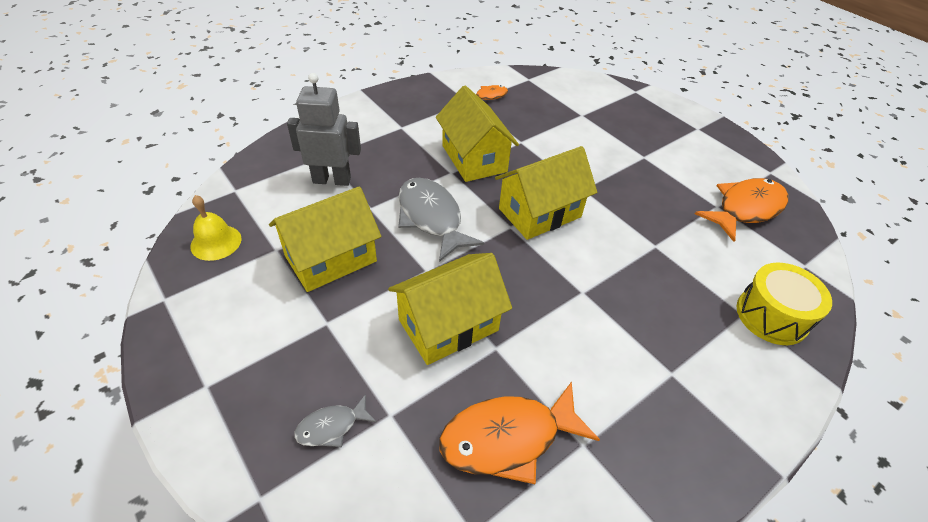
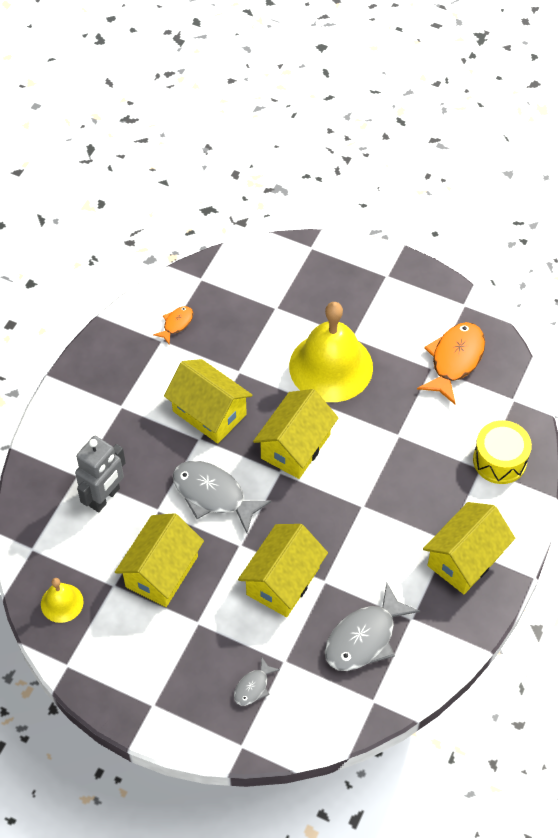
camera: 25 degrees left, 10 degrees up
(332, 180) = (105, 497): grey robot -> grey robot turned 150 degrees clockwise
(508, 438) = (364, 637): orange fish -> grey fish
(611, 168) = (331, 366): none -> yellow bell
(689, 405) = (465, 559): none -> yellow house

